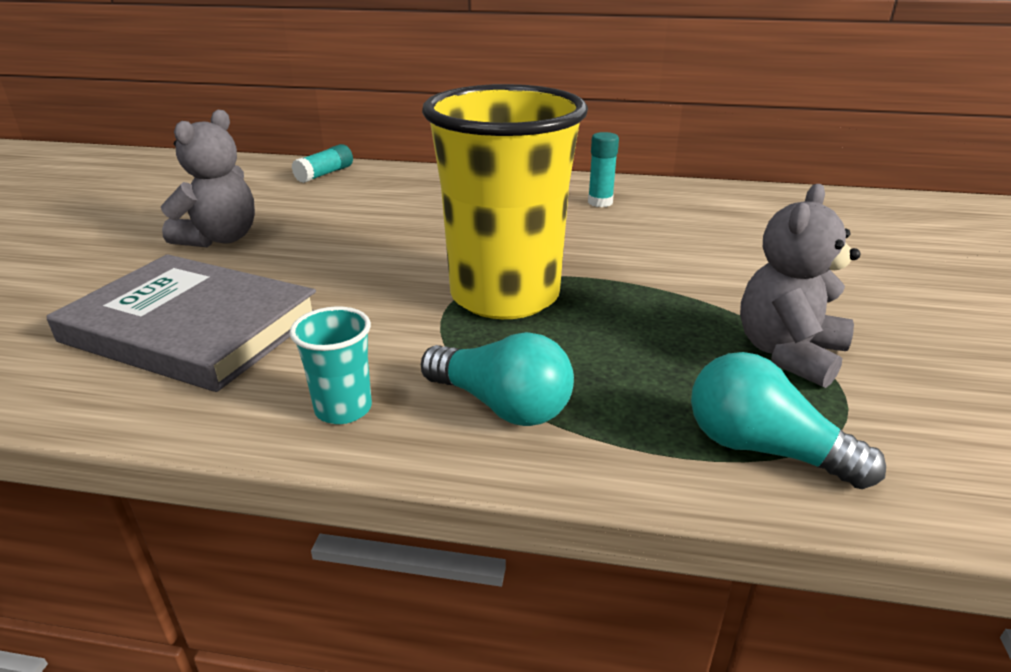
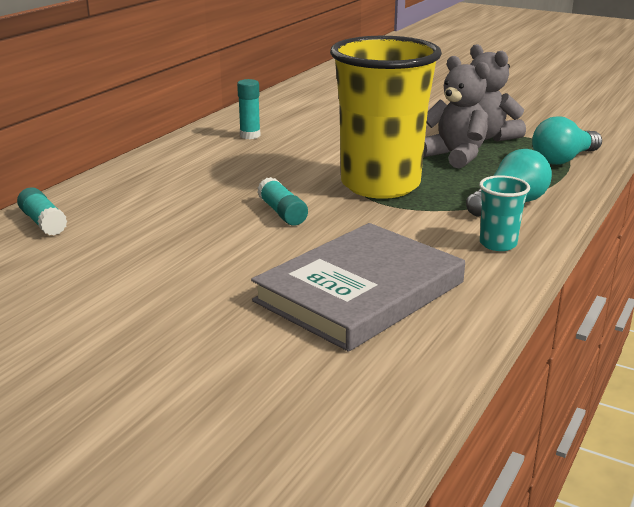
camera: 70 degrees left, 5 degrees down
(220, 239) = (175, 279): grey teddy bear -> grey teddy bear (455, 156)
(387, 255) = (282, 213): none -> turquoise glue stick

